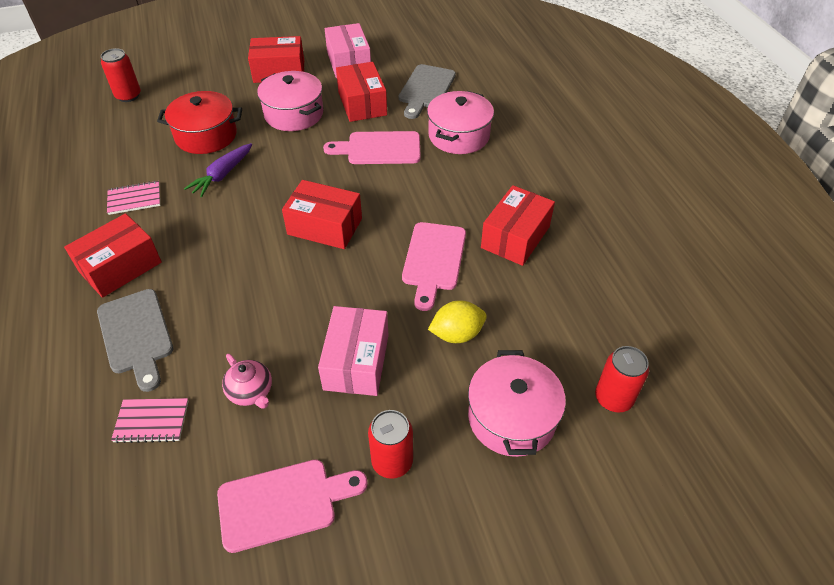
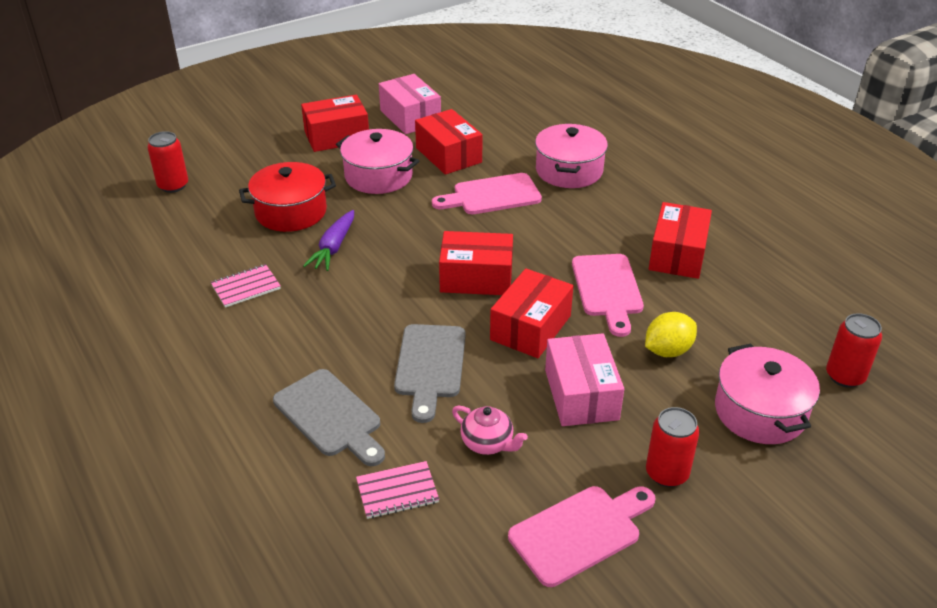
camera: 15 degrees left, 10 degrees down
(120, 267) = (271, 355): red box -> red box (530, 327)
(426, 89) = (509, 132): grey cutting board -> grey cutting board (430, 366)

